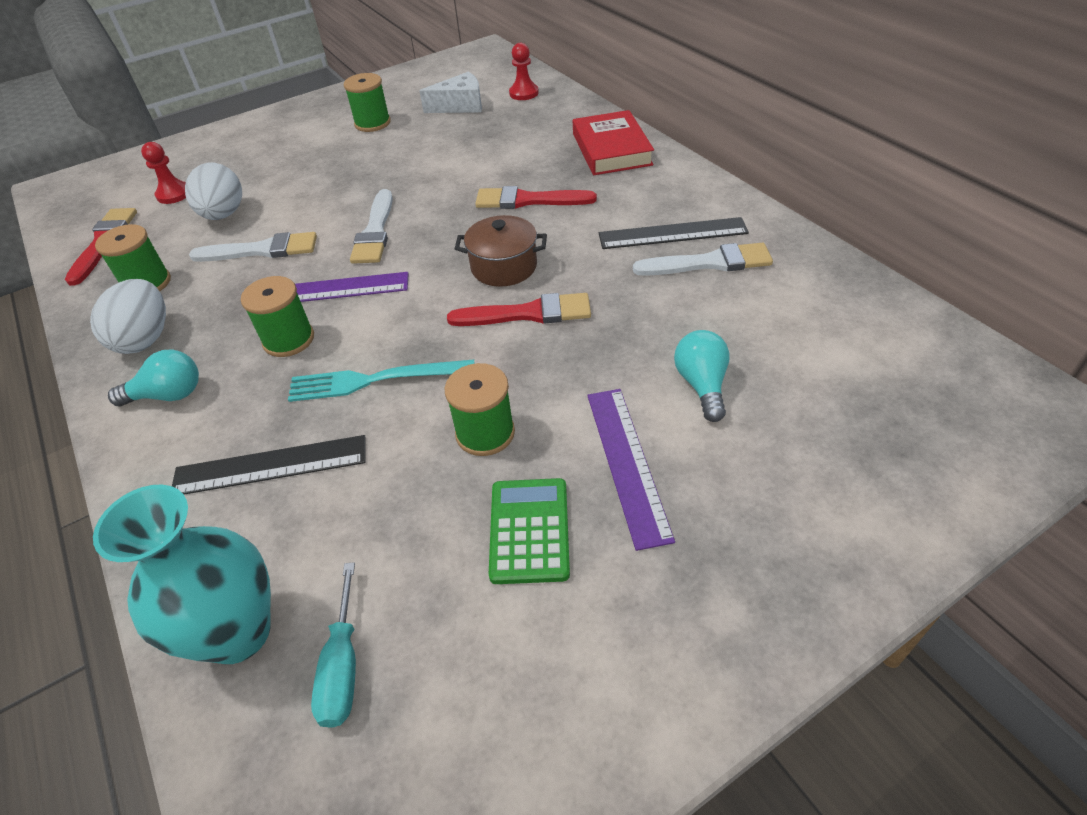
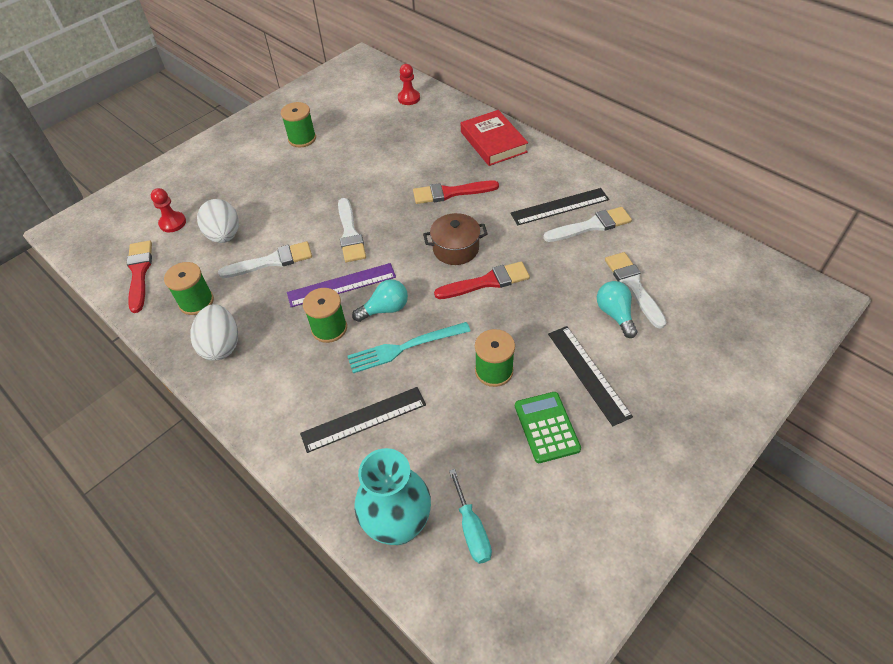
camera: 15 degrees left, 5 degrees up
(168, 395) = (264, 384): turquoise light bulb -> turquoise light bulb (385, 309)
(460, 106) = (364, 115): white cheese -> none
(627, 463) = (588, 374): purple ruler -> black ruler
(745, 351) = (633, 286): none -> white brush

